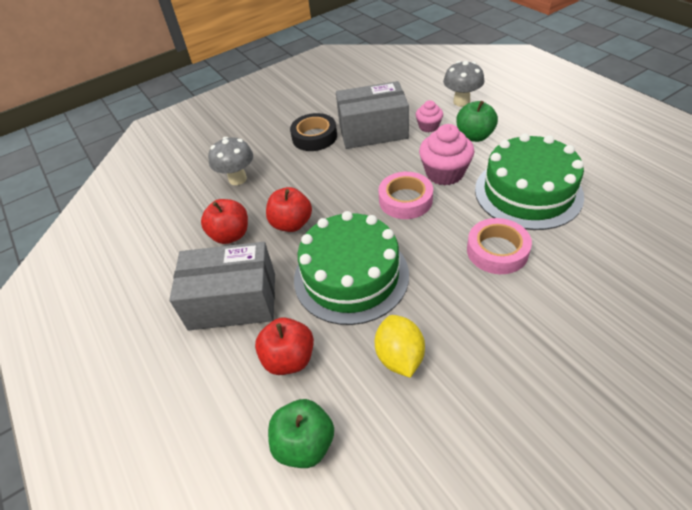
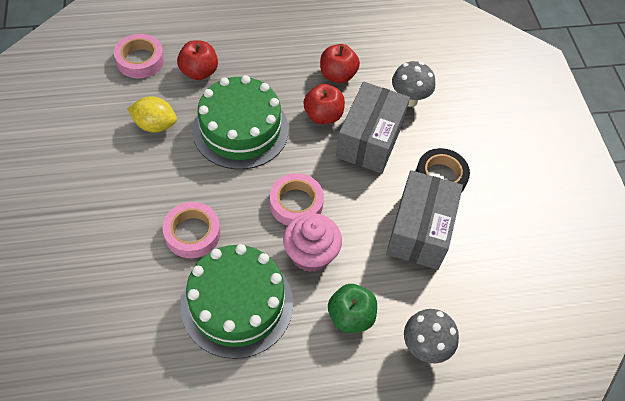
camera: 105 degrees right, 10 degrees up
(233, 301) = (268, 59): grey box -> grey box (370, 139)
(304, 444) = (140, 60): green apple -> pink tape
(428, 126) = (395, 284): pink cupcake -> none

